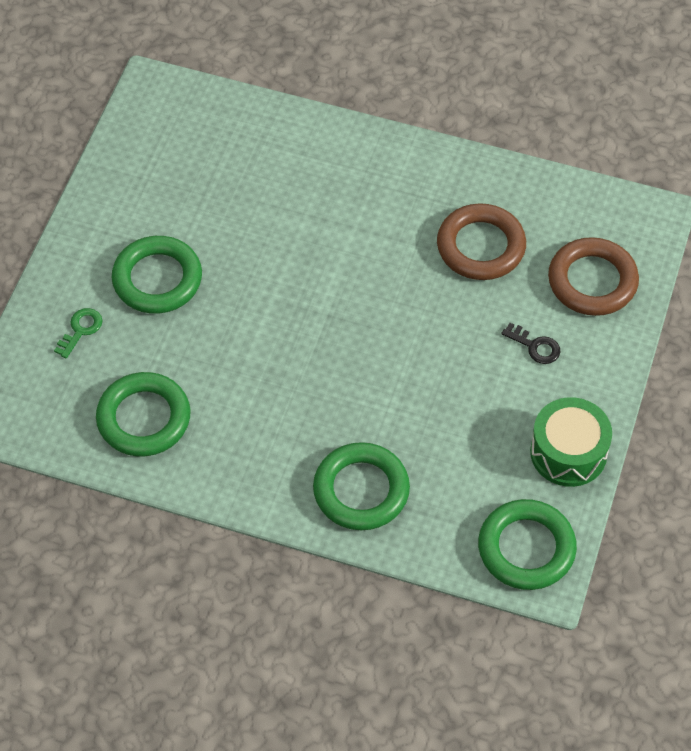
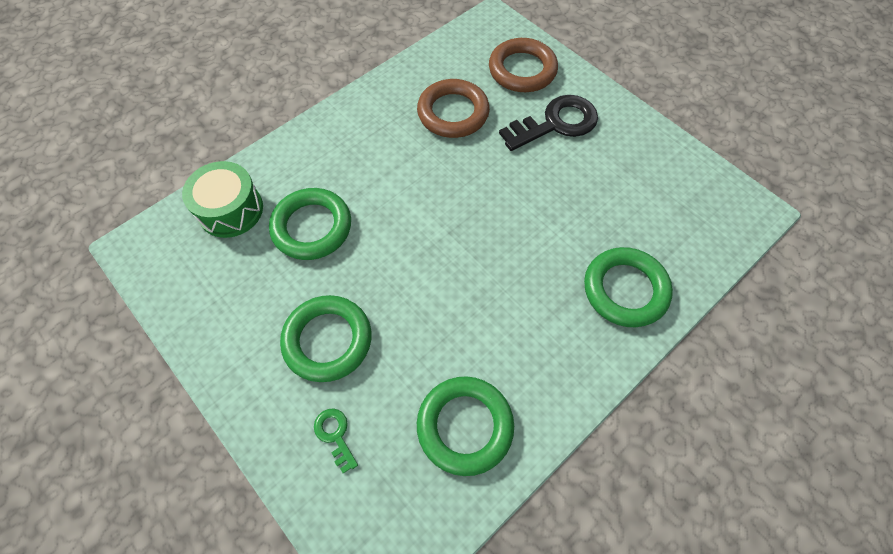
camera: 60 degrees left, 5 degrees up
(526, 548) = (724, 209): green ring -> green ring (312, 227)
(535, 346) = (556, 123): black key -> black key, size x2.09
(568, 452) = (654, 147): green drum -> green drum (230, 210)

